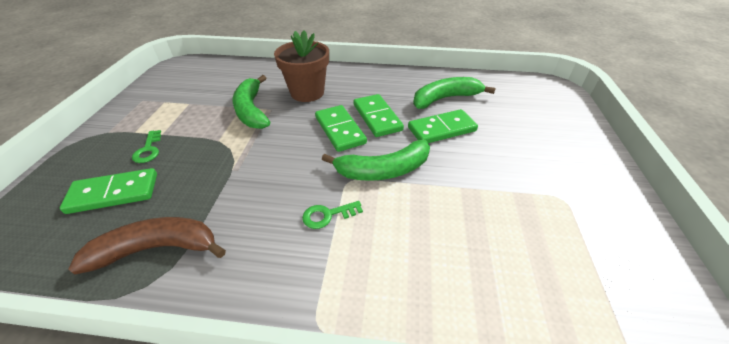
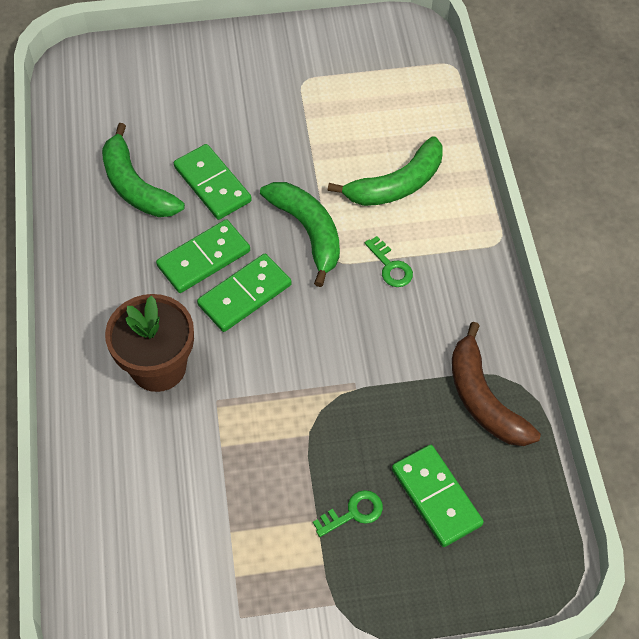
camera: 105 degrees left, 15 degrees up
(251, 110) = (226, 425): green banana -> green banana (397, 184)

